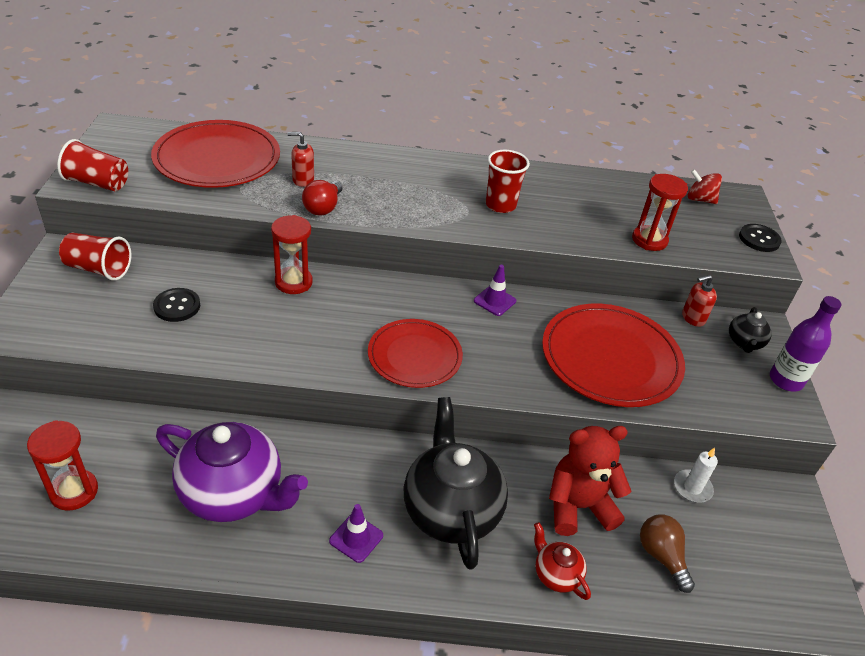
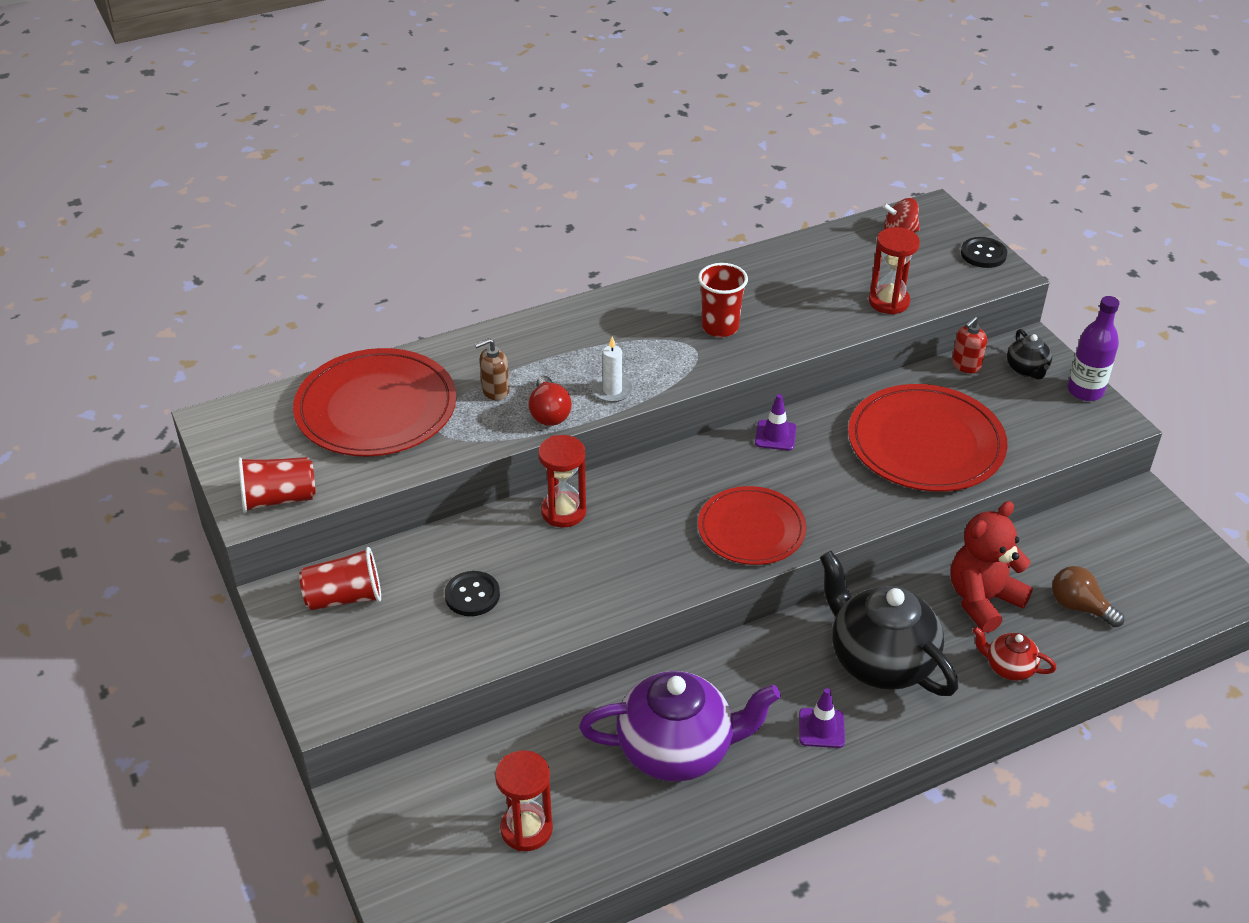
camera: 25 degrees left, 0 degrees up
(303, 180) = (495, 391): red soap dispenser -> brown soap dispenser
(692, 488) = (1062, 534): white candle -> white candle (612, 390)

